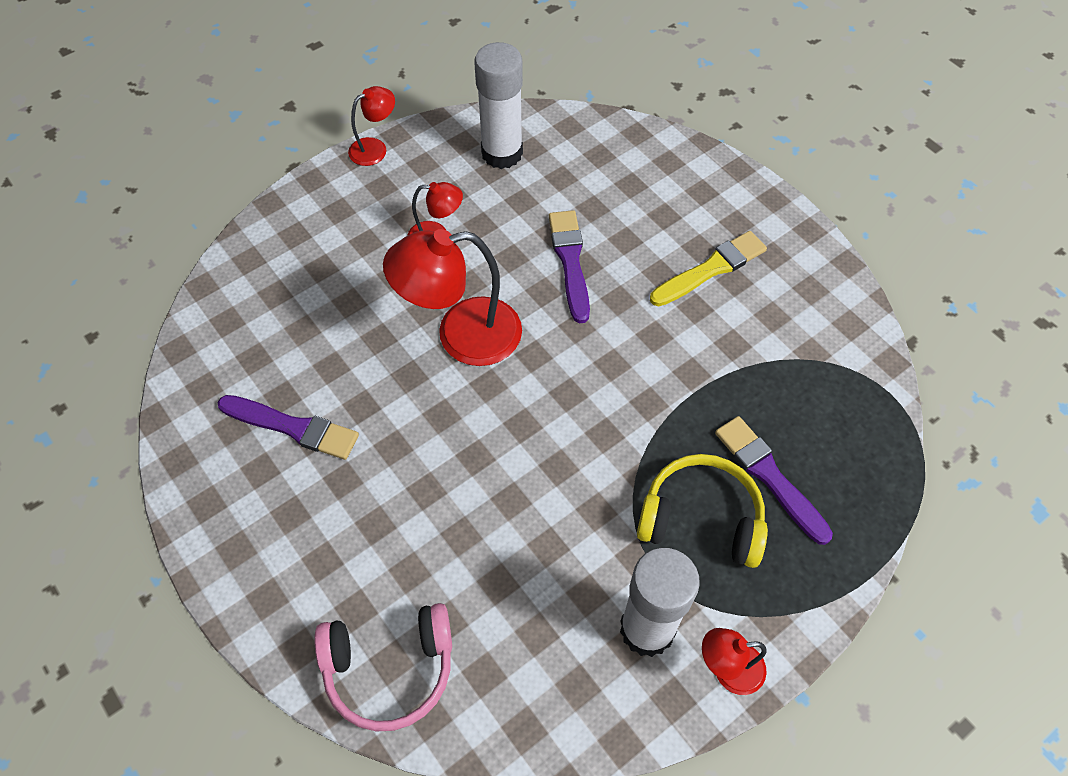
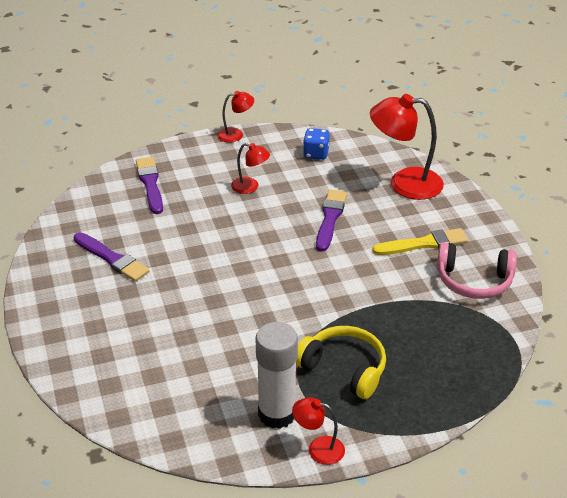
camera: 20 degrees right, 20 degrees down
(390, 669) = (107, 388): pink headphones -> pink headphones (474, 281)
(462, 335) = (239, 239): red lamp -> red lamp (404, 183)
(502, 153) = (316, 154): white glue stick -> blue dice
(769, 476) = (402, 360): purple brush -> purple brush (150, 184)

